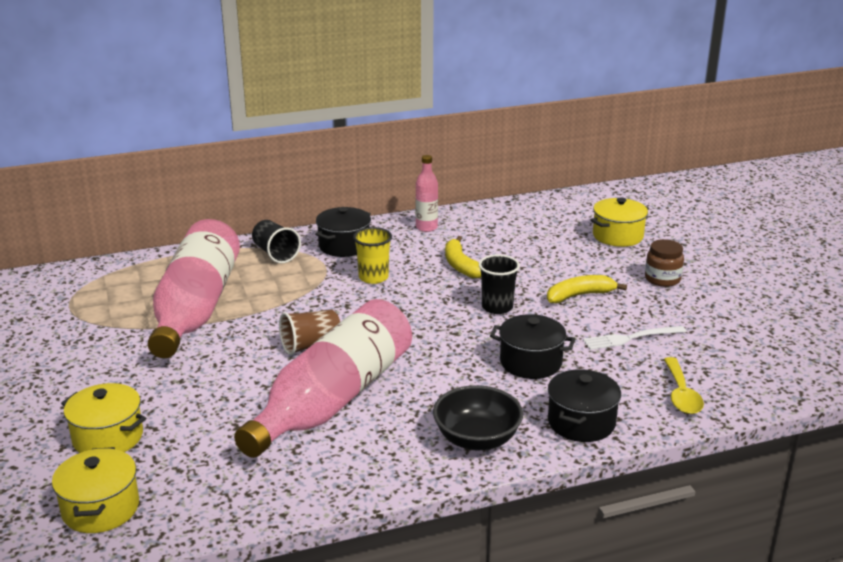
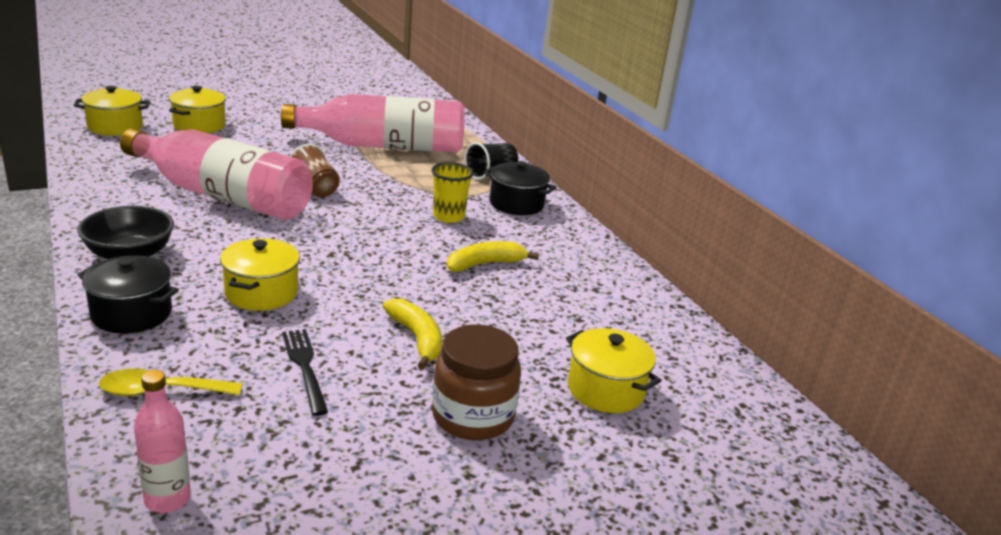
camera: 80 degrees right, 0 degrees up
(426, 227) = (577, 248): pink bottle -> pink bottle (167, 499)
(497, 307) = (386, 280): black cup -> none
(530, 362) = (261, 293): black pot -> yellow pot
(630, 338) = (304, 367): white fork -> black fork
(662, 279) = (473, 416): brown jar -> brown jar, size x1.51

